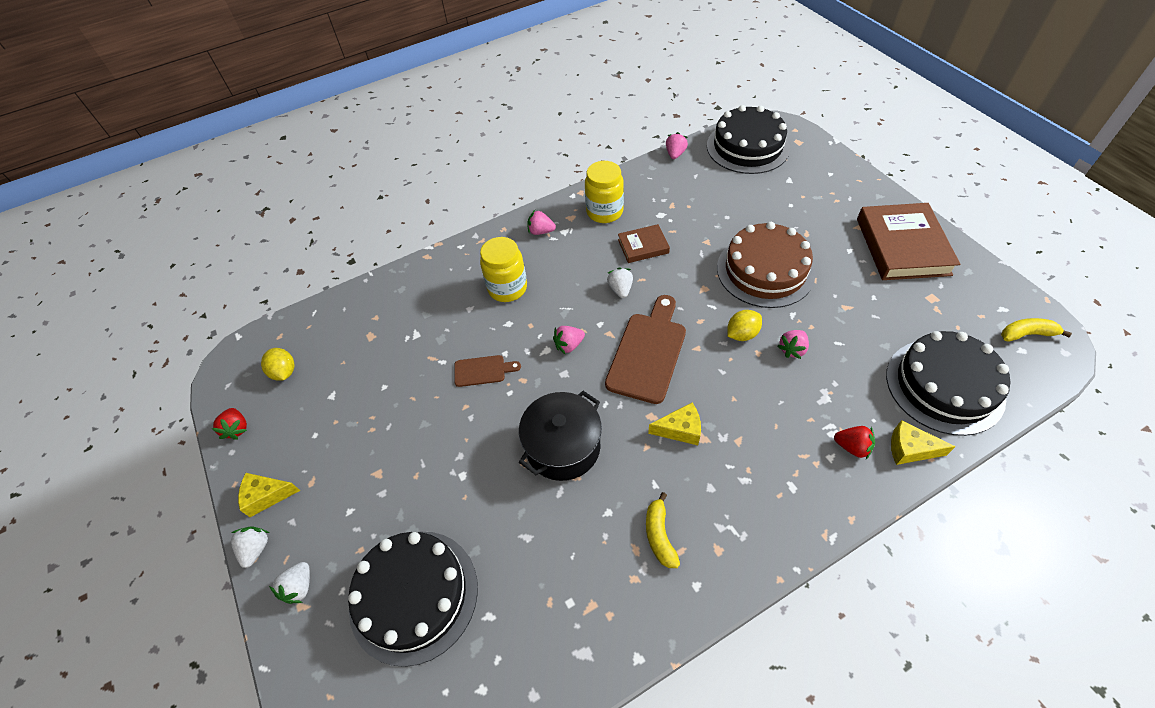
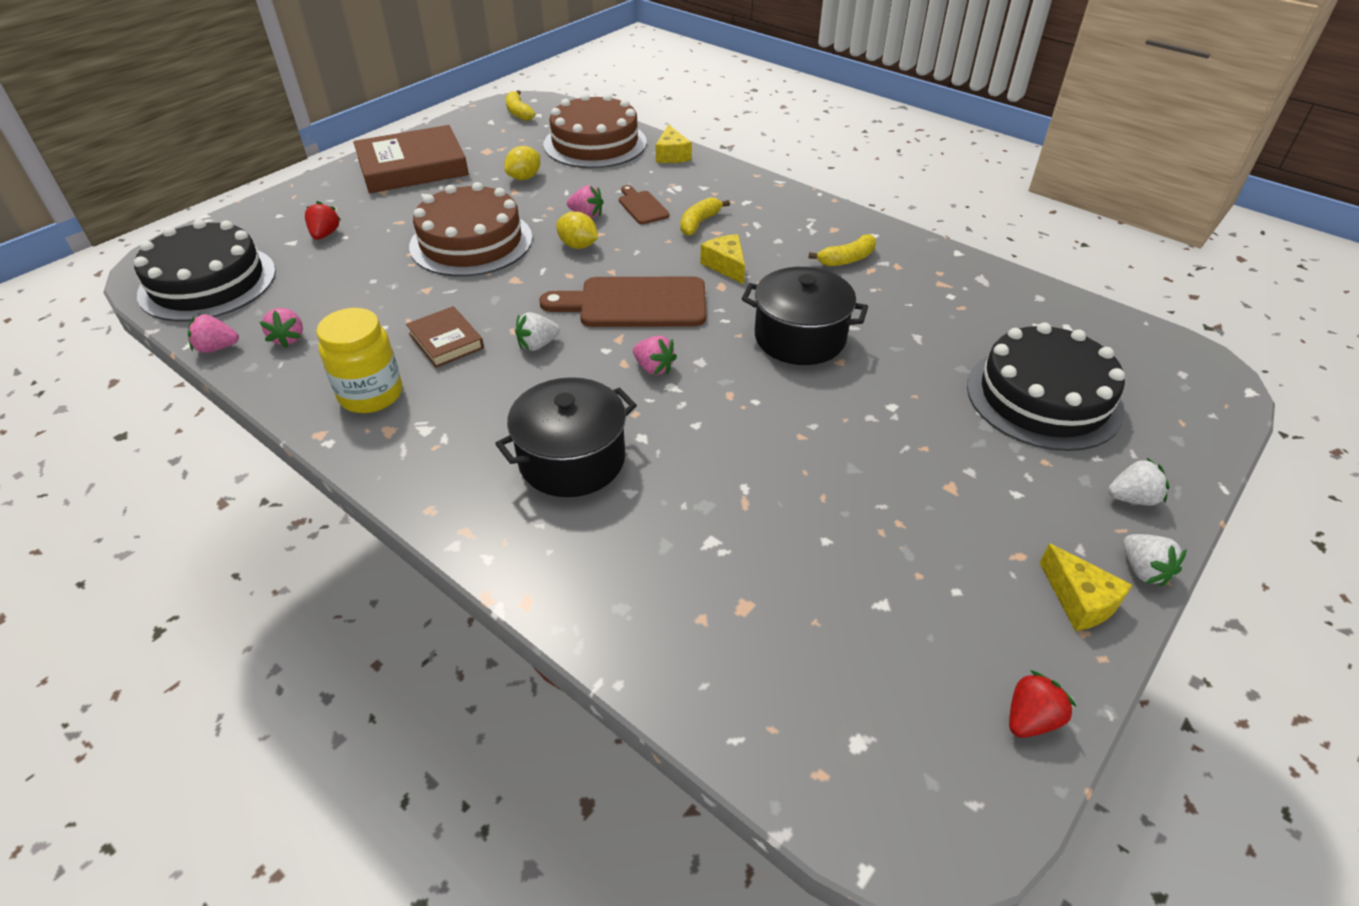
camera: 115 degrees left, 10 degrees down
(256, 549) = (1143, 570): white strawberry -> white strawberry turned 90 degrees counterclockwise
(284, 372) = (887, 709): yellow lemon -> yellow lemon (524, 178)
(483, 370) = (736, 437): brown cutting board -> brown cutting board (642, 206)
(507, 288) = (572, 459): yellow jar -> black pot
(541, 231) = (429, 457): pink strawberry -> pink strawberry (289, 338)
(758, 431) = (699, 223): none -> yellow banana
(852, 447) = (686, 178): red strawberry -> red strawberry (325, 234)
(944, 386) = (595, 143): black cake -> brown cake

